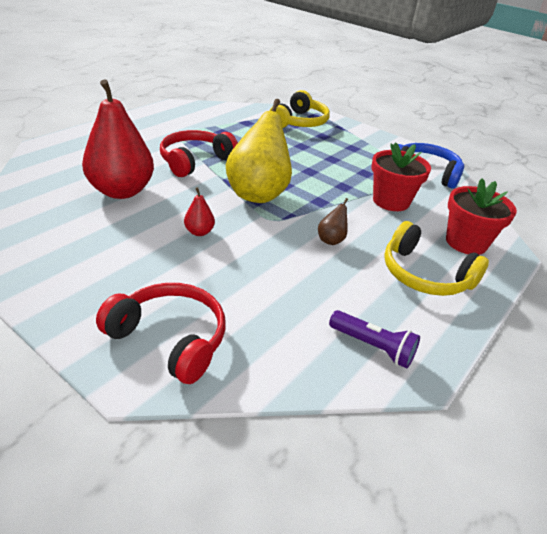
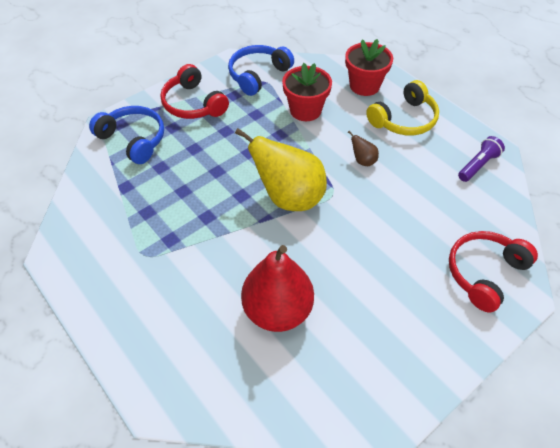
camera: 75 degrees left, 15 degrees up
(195, 161) = (216, 243): red headphones -> red headphones (193, 104)
(199, 232) = (352, 247): red pear -> none
(299, 122) = (133, 139): yellow headphones -> blue headphones

